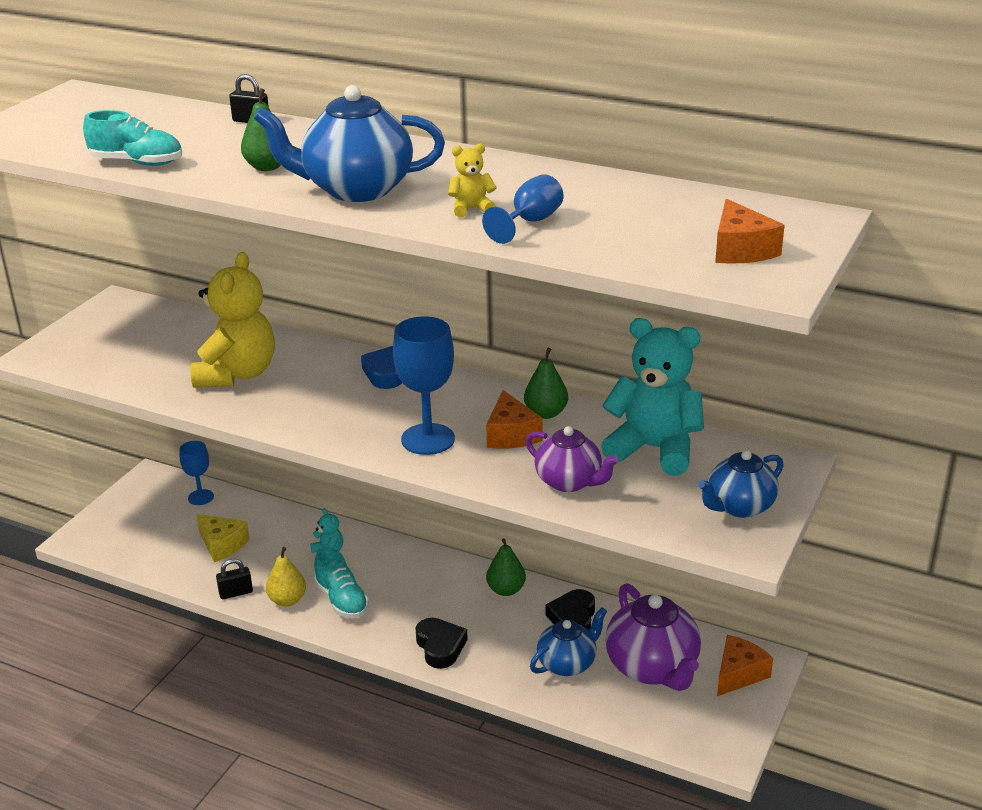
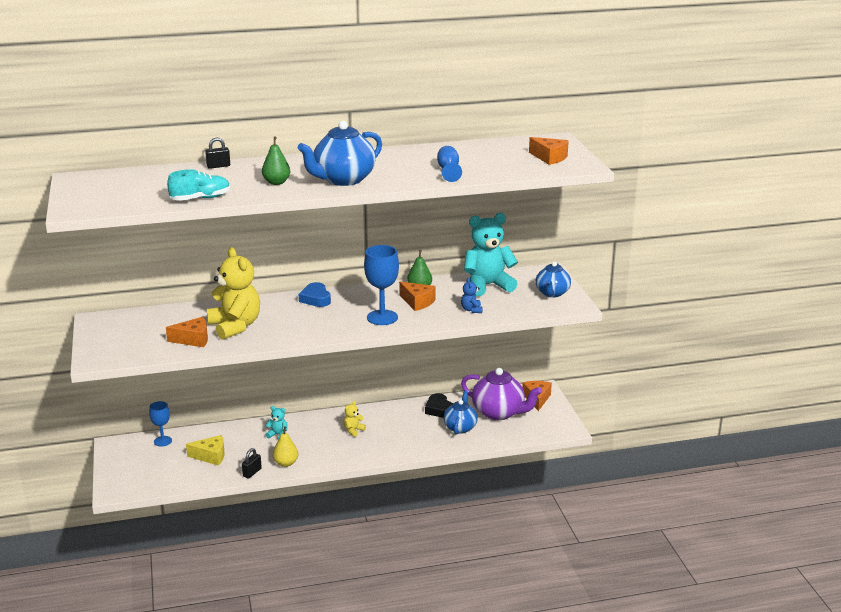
camera: 40 degrees left, 5 degrees down
(166, 373) = (193, 339): none -> orange cheese
(341, 600) = (315, 451): turquoise shoe -> none
(440, 647) = (392, 447): black heart -> none
(471, 209) = (412, 173): yellow teddy bear -> yellow teddy bear (353, 430)
(506, 590) = (392, 412): green pear -> none
(569, 482) = (471, 310): purple teapot -> blue teddy bear

